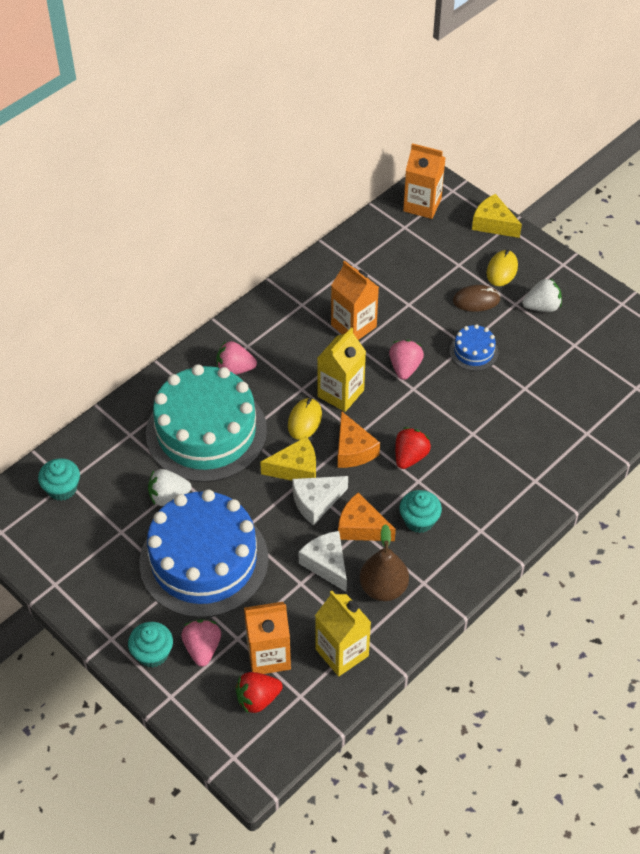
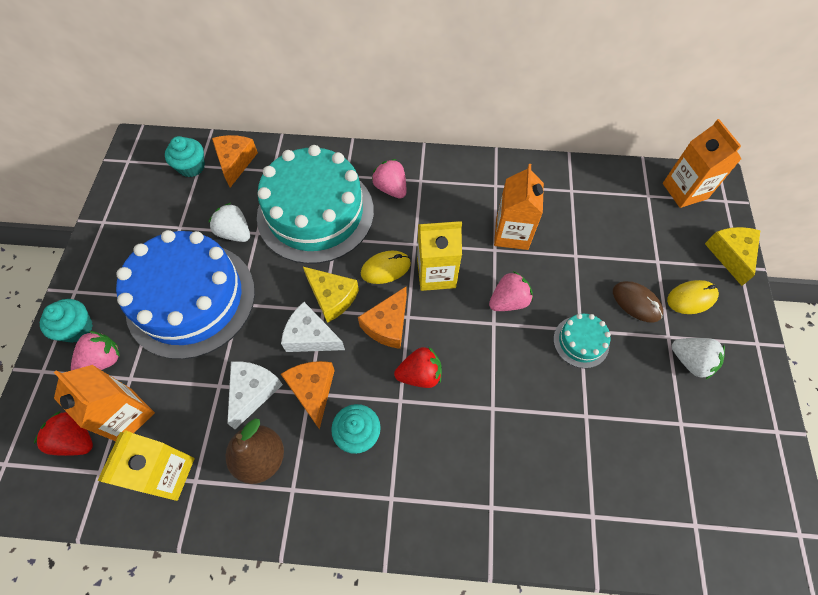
camera: 50 degrees right, 10 degrees up
(92, 455) = (235, 162): none -> orange cheese
(473, 351) = (581, 342): blue cake -> turquoise cake

